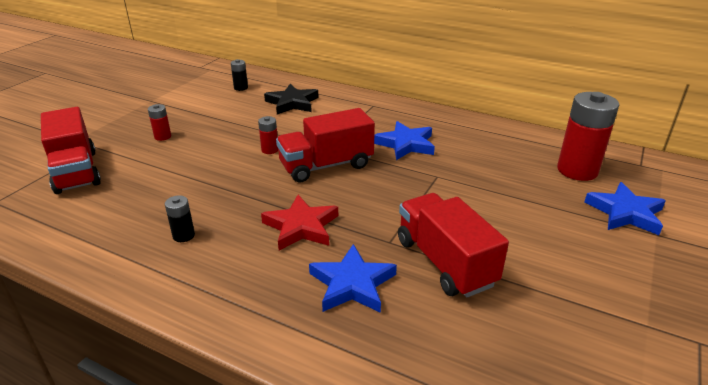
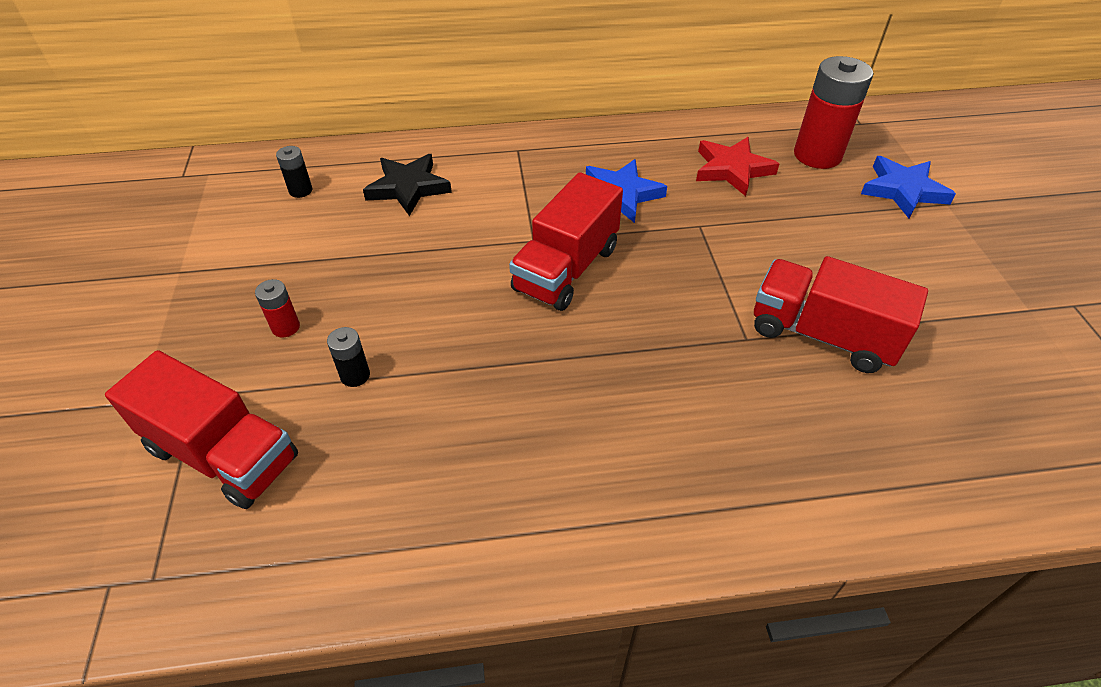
camera: 35 degrees left, 15 degrees up
(183, 235) = (516, 463): black battery -> black battery (355, 375)
(270, 150) = (468, 278): red battery -> none
(301, 227) = (637, 371): red star -> red star (732, 169)
(352, 284) = (770, 413): blue star -> none

